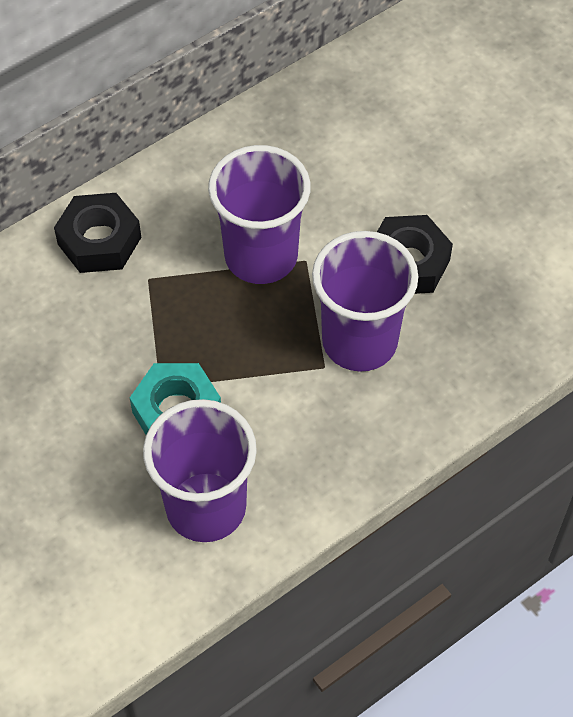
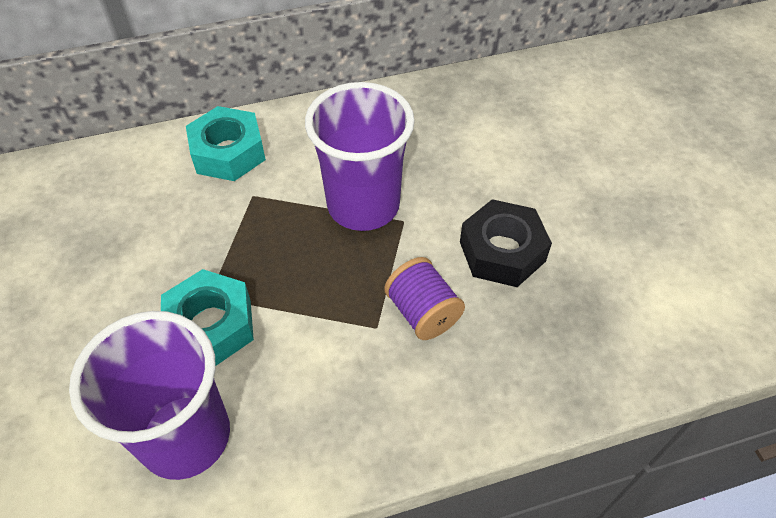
camera: 20 degrees right, 5 degrees down
(99, 241) = (228, 153): black nut -> turquoise nut
(359, 341) = (423, 312): purple cup -> purple spool

